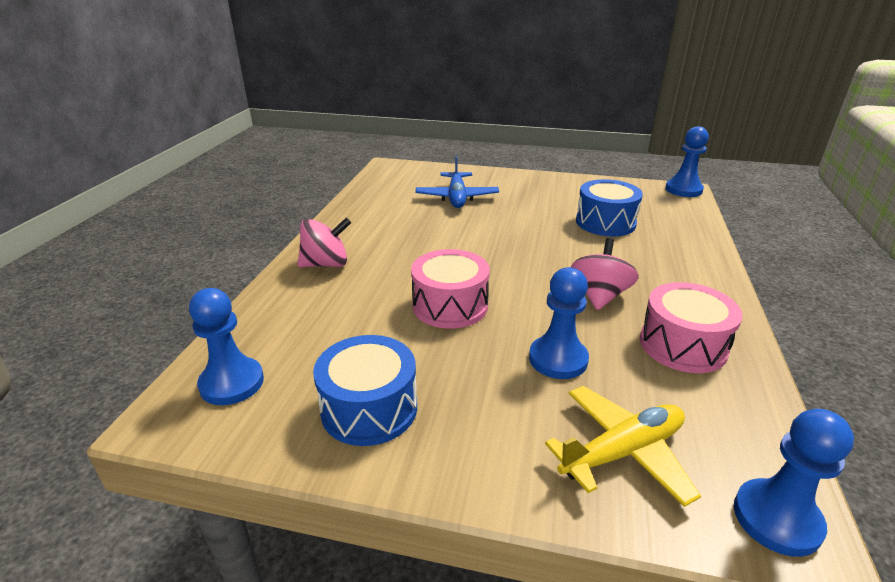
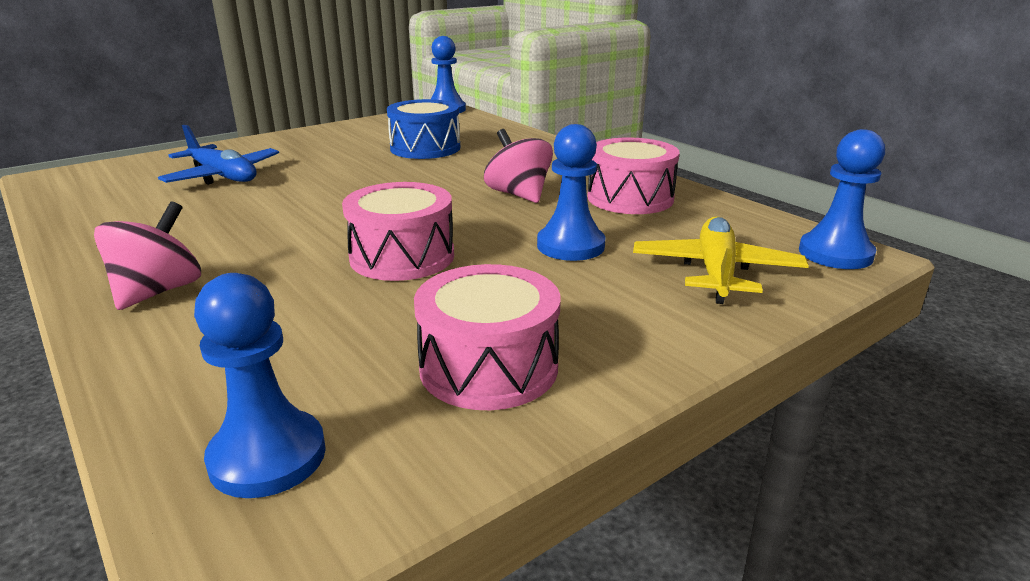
camera: 50 degrees left, 5 degrees down
(369, 408) = (488, 367): blue drum -> pink drum

